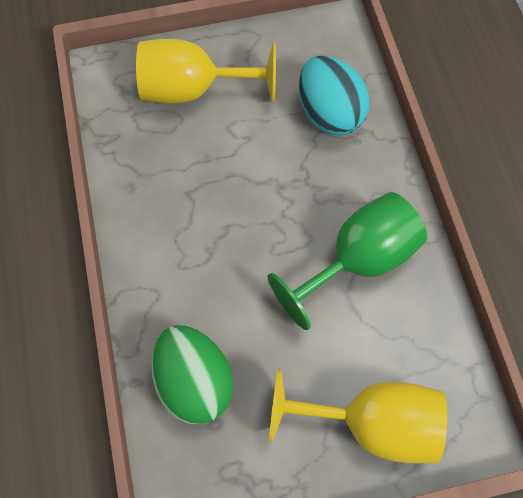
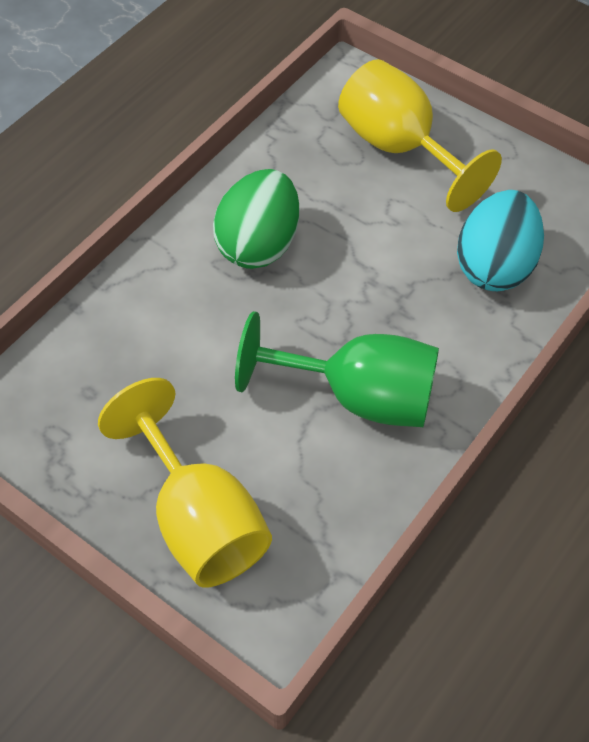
camera: 50 degrees right, 10 degrees down
(194, 382) = (114, 349): green egg -> green egg (259, 244)

